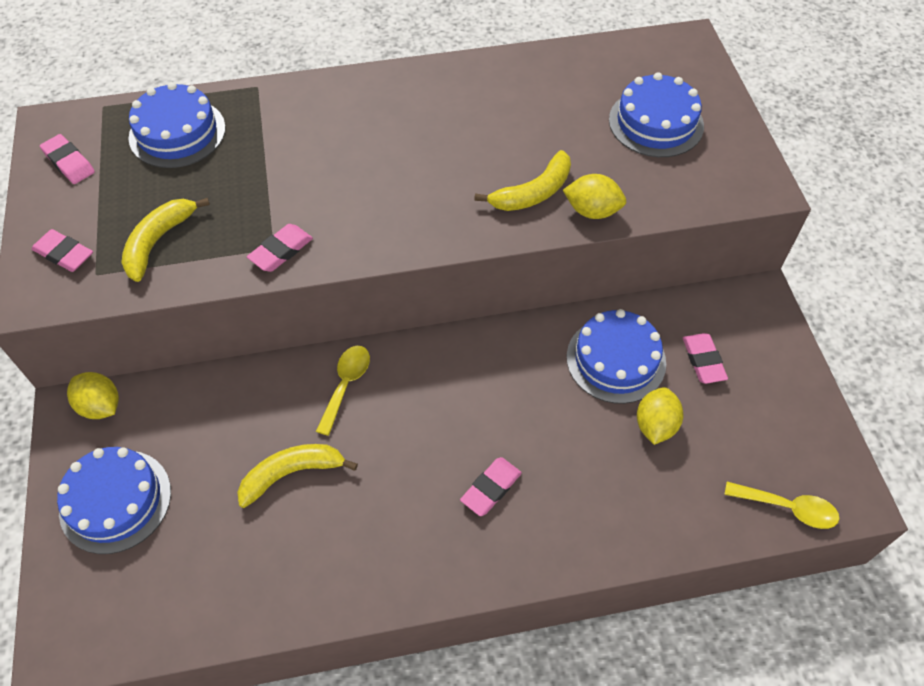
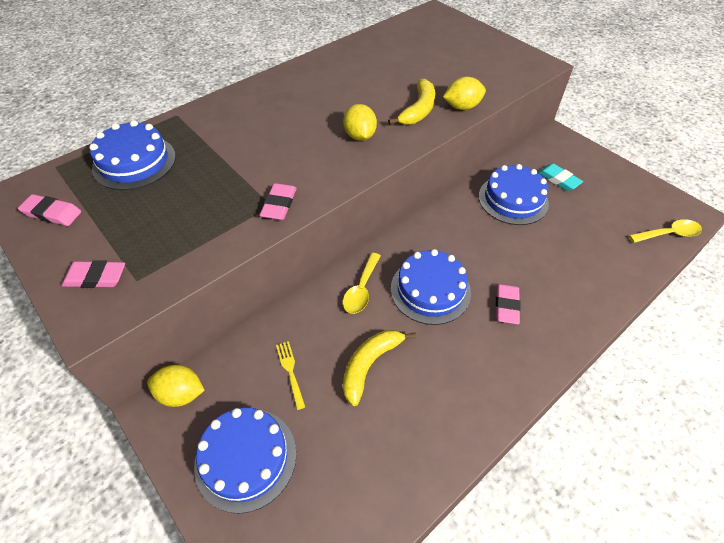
camera: 30 degrees left, 5 degrees down
(158, 242) = (175, 236): yellow banana -> none
(211, 439) = (290, 372): none -> yellow fork
(346, 385) = (361, 289): yellow spoon -> yellow spoon turned 150 degrees counterclockwise
(655, 425) = (565, 224): yellow lemon -> yellow lemon (359, 136)
(656, 123) = (454, 53): blue cake -> blue cake (430, 290)
(703, 360) = (558, 179): pink eraser -> turquoise eraser

